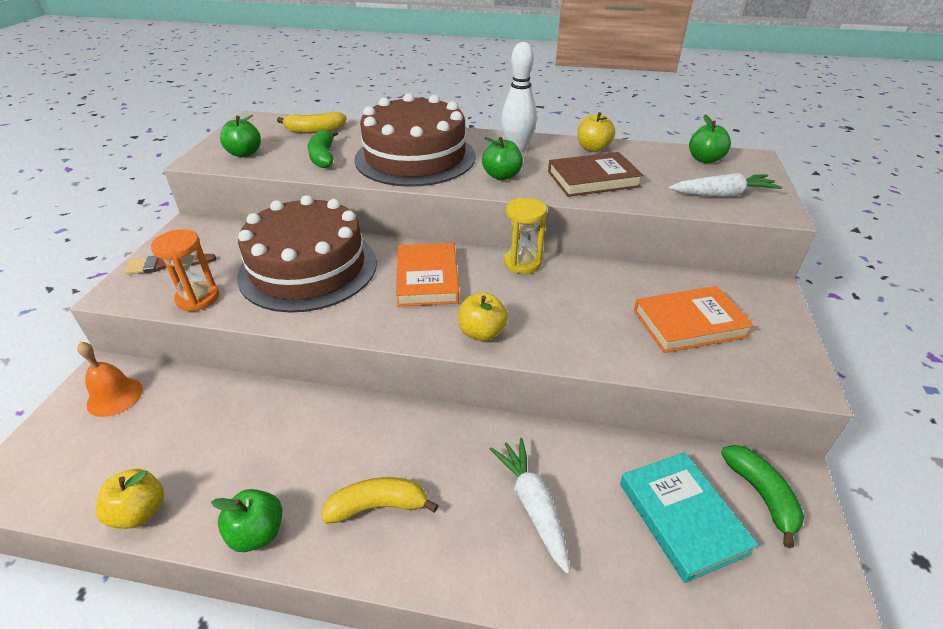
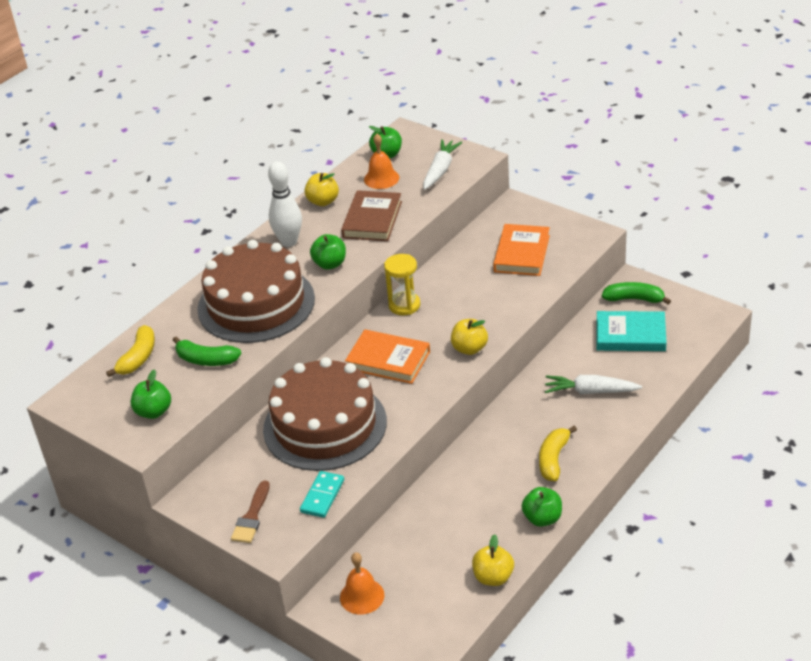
camera: 60 degrees left, 0 degrees up
(198, 298) = (322, 496): orange hourglass -> turquoise domino
(664, 166) = (381, 178): none -> orange bell

